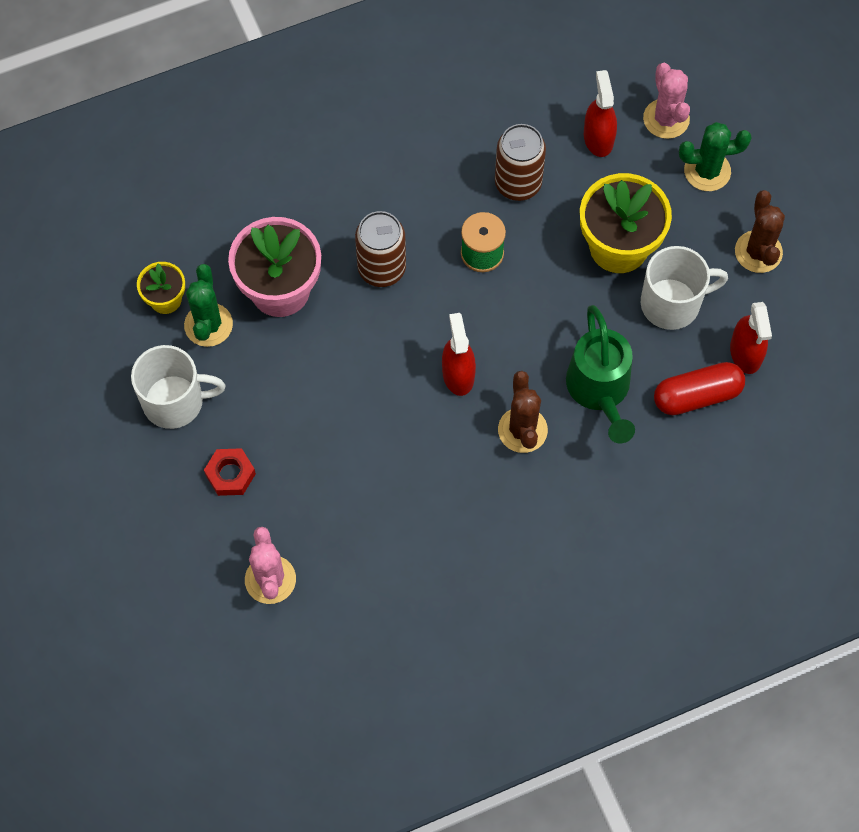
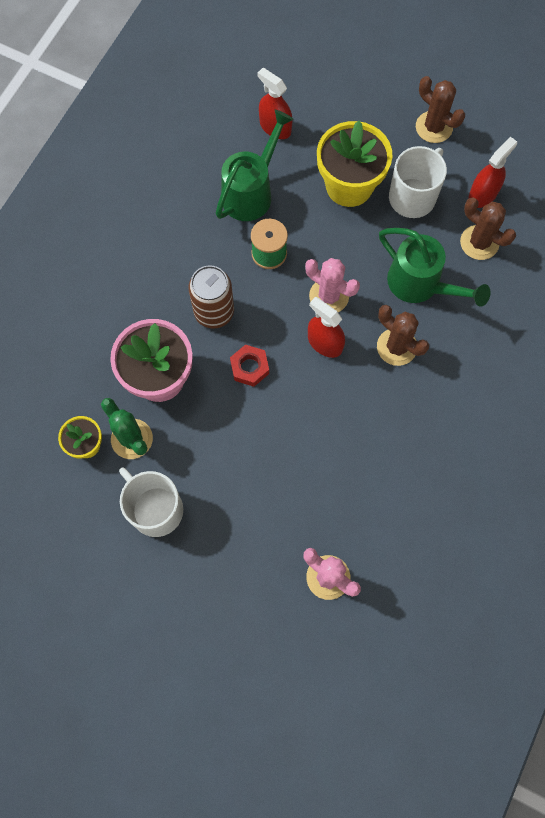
camera: 40 degrees left, 5 degrees up
(175, 401) = (155, 509): white mug -> white mug turned 90 degrees counterclockwise
(230, 474) = (238, 528): red nut -> red nut (249, 367)
(518, 183) = (251, 192): brown can -> green watering can
(666, 119) = (305, 86): pink cactus -> pink cactus (329, 296)
(697, 395) = (479, 242): red capsule -> brown cactus
(707, 171) = (359, 100): green cactus -> none
(745, 353) = (483, 194): red spray bottle -> red spray bottle turned 90 degrees counterclockwise

